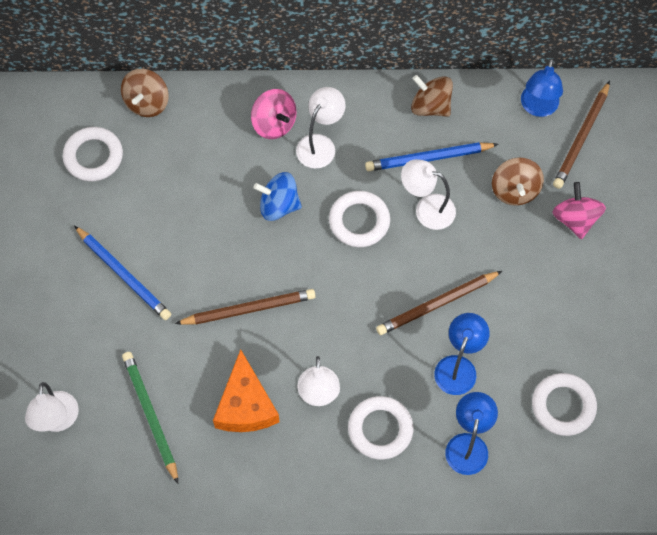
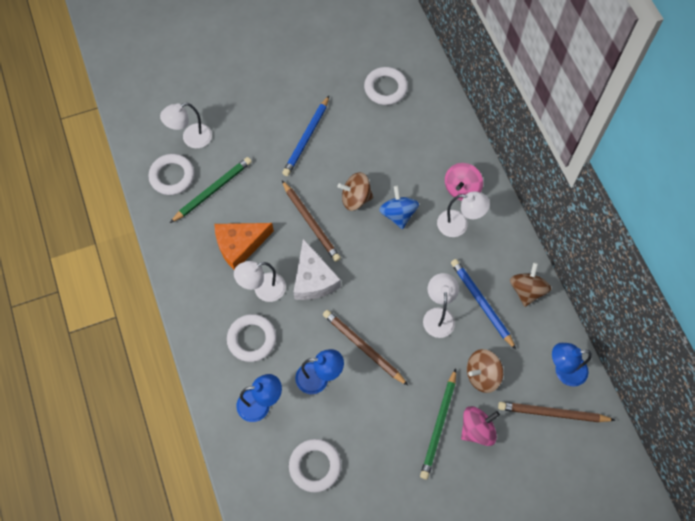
camera: 70 degrees right, 0 degrees up
(147, 103) = (441, 104): brown spinning top -> brown spinning top (355, 198)
(327, 331) = (313, 279): none -> white cheese
(359, 221) = (408, 272): white ring -> white ring (172, 176)
(558, 256) = (439, 425): none -> green pencil

